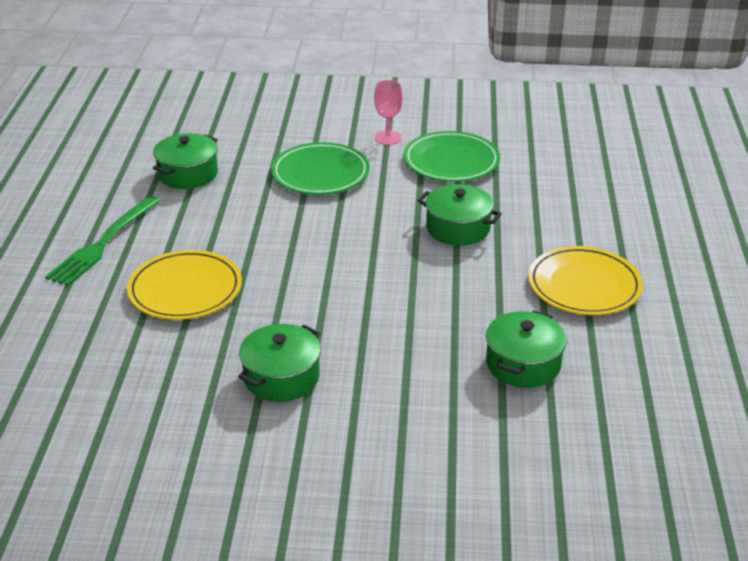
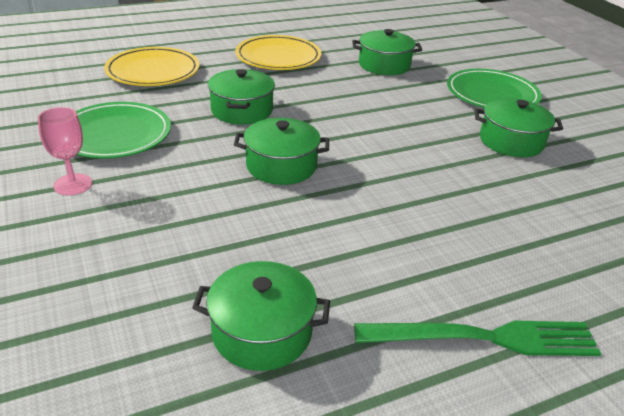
camera: 120 degrees left, 0 degrees up
(185, 289) = (482, 229): yellow plate -> yellow plate (153, 71)
(320, 173) = (188, 210): green plate -> green plate (492, 94)
(346, 224) = (281, 166): none -> green pot

